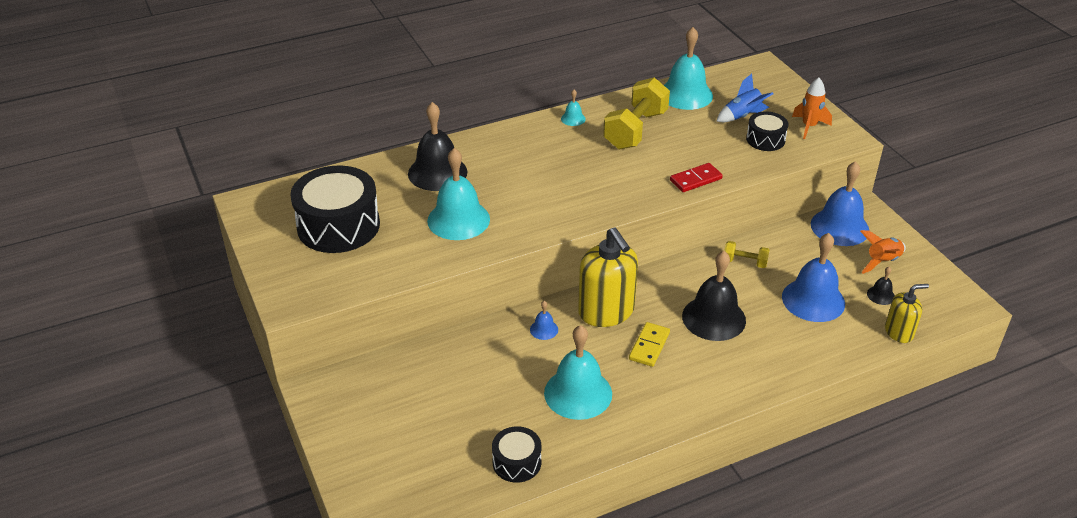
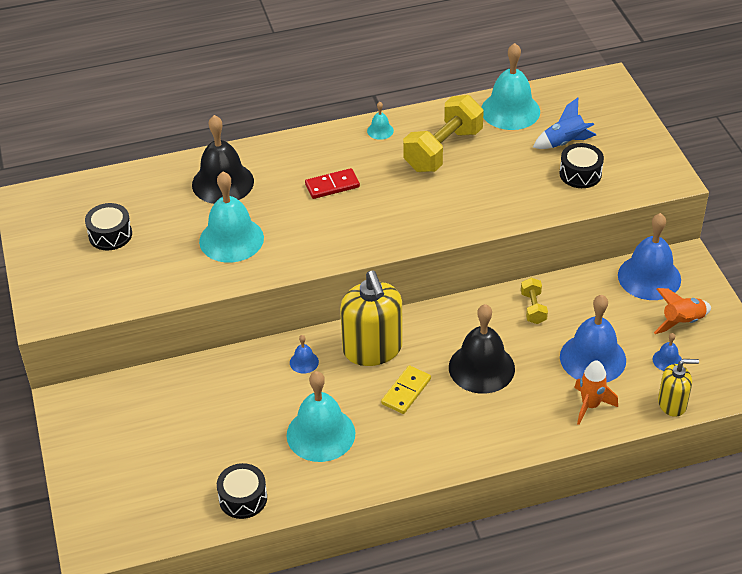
camera: 10 degrees right, 5 degrees up
(338, 226) = (110, 235): black drum -> black drum, size x0.52
(695, 179) = (489, 215): red domino -> red domino (332, 185)
(744, 262) = (533, 308): yellow dumbbell -> yellow dumbbell turned 60 degrees clockwise
(809, 126) = (633, 162): orange rocket -> orange rocket (590, 405)
(881, 295) = (667, 360): black bell -> blue bell

